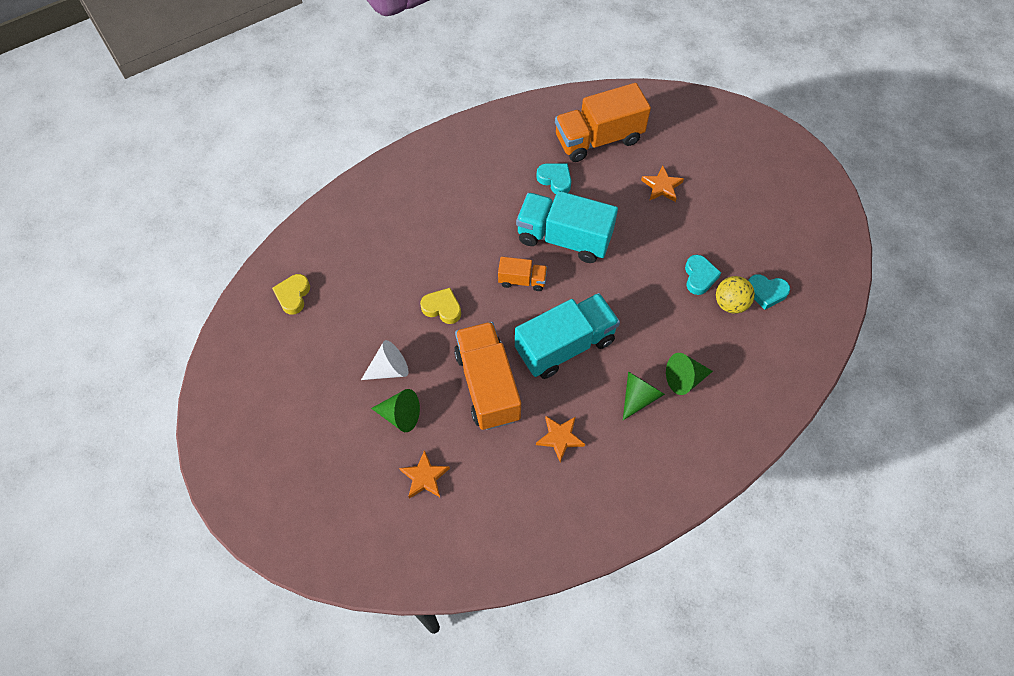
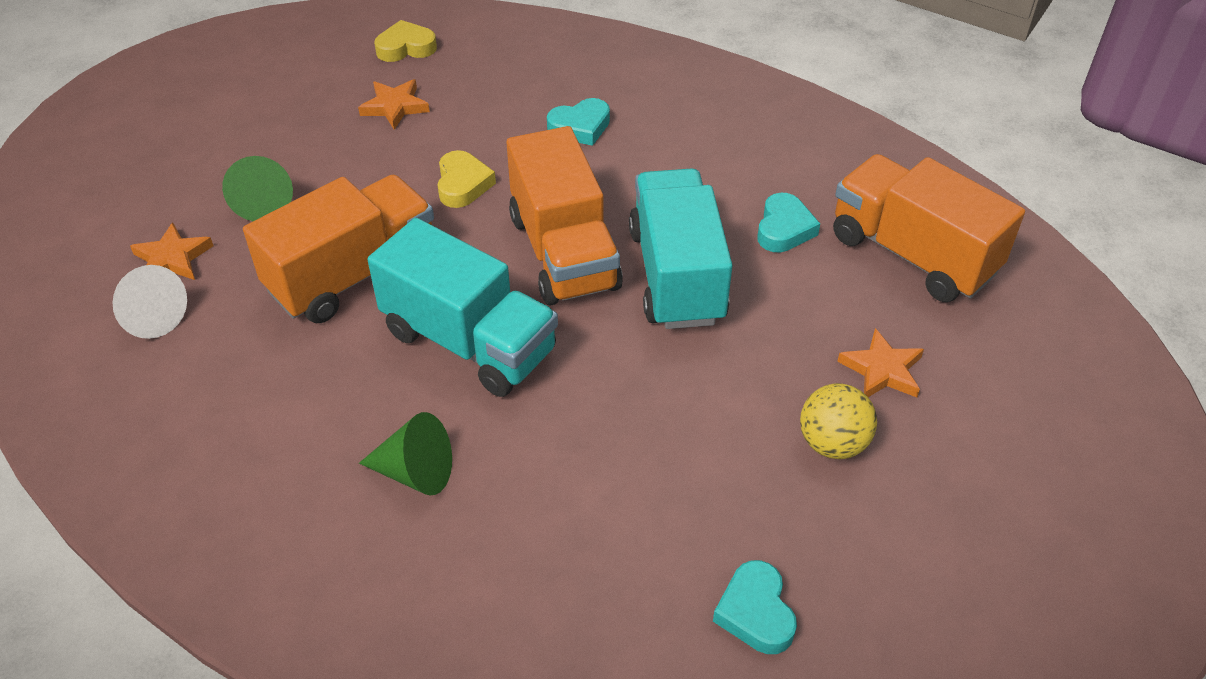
camera: 65 degrees right, 15 degrees down
(389, 369) = (334, 167): white cone -> white cone (151, 316)
(522, 280) = (563, 252): orange truck -> orange truck, size x1.99
(560, 438) = (292, 390): orange star -> orange star (395, 107)
(684, 379) = (484, 530): green cone -> none
(699, 277) = (721, 487): turquoise heart -> turquoise heart (580, 127)
(730, 303) = (691, 556): yellow ball -> yellow ball (832, 443)

